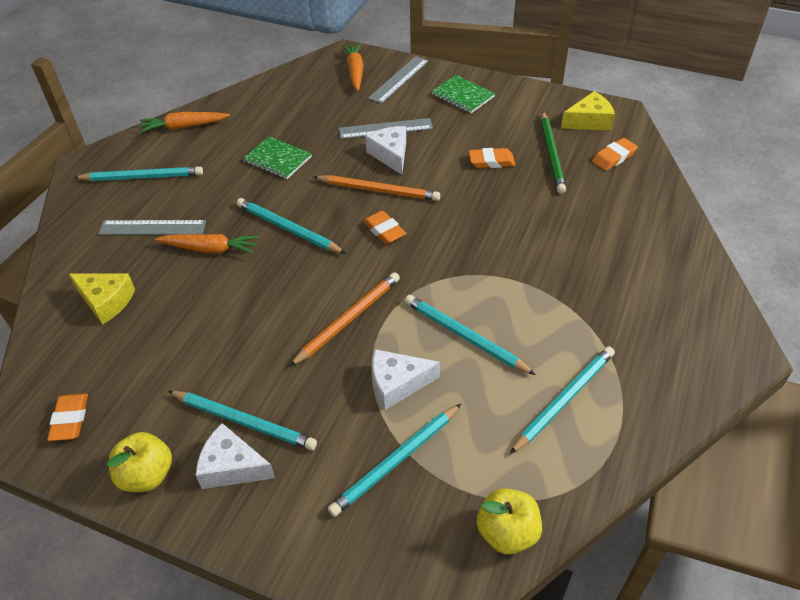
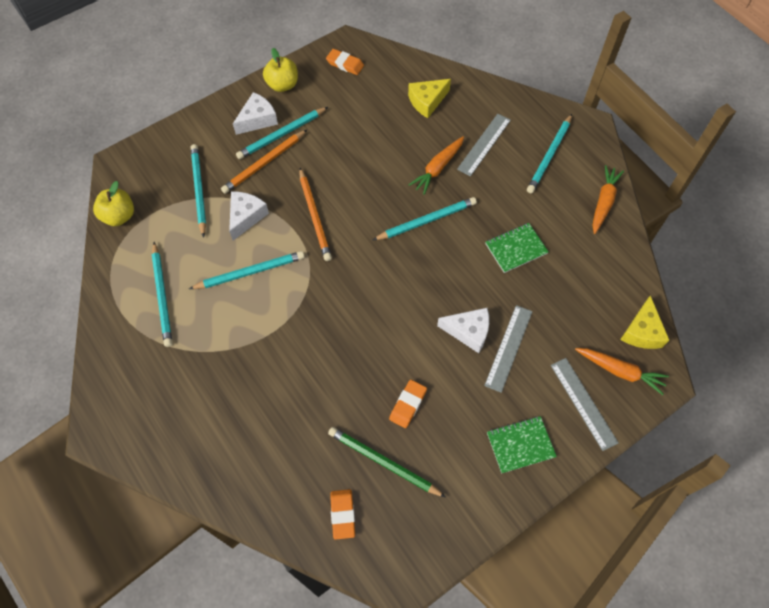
camera: 120 degrees right, 15 degrees up
(378, 190) = (429, 299): orange pencil -> orange pencil (264, 163)
(384, 230) = (381, 279): orange eraser -> none
(589, 121) = (407, 535): yellow cheese -> yellow cheese (642, 331)

